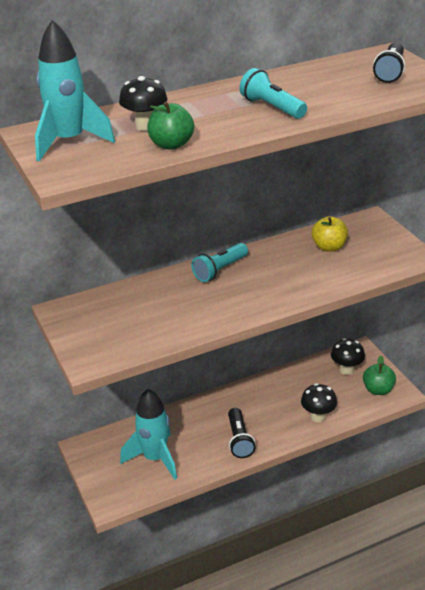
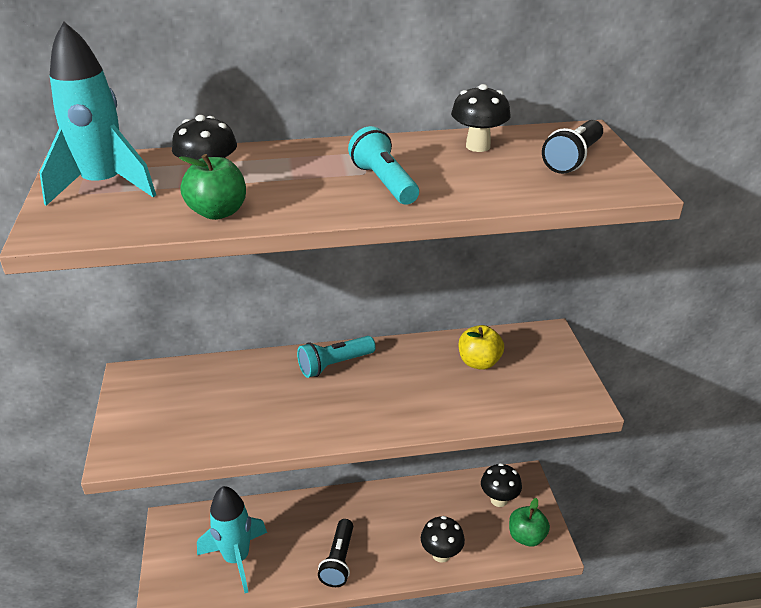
camera: 15 degrees right, 0 degrees up
(319, 73) = (478, 146): none -> black mushroom

